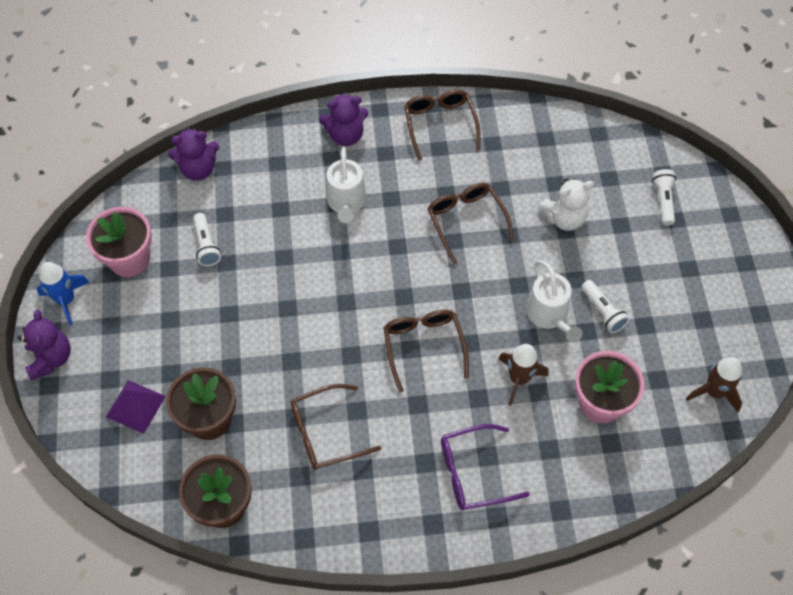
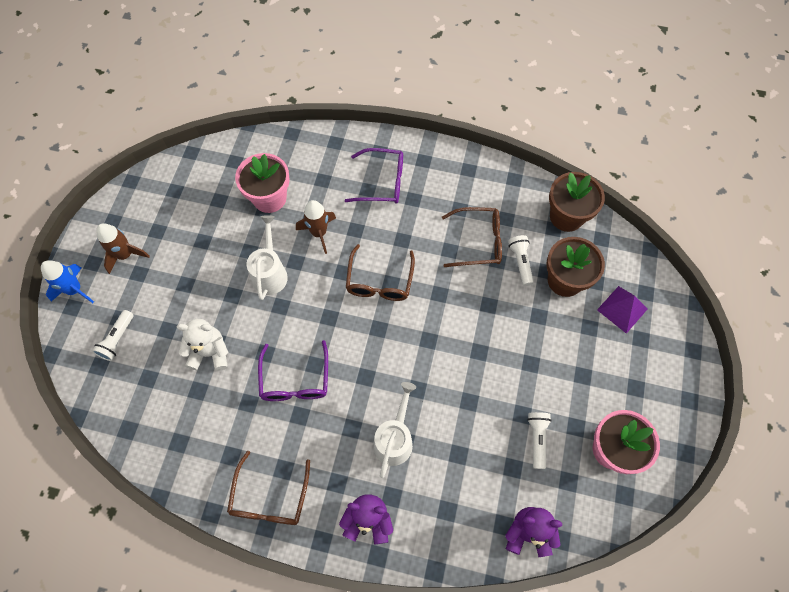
camera: 160 degrees left, 5 degrees up
(51, 358) = (691, 374): purple teddy bear -> none
(66, 300) = (674, 426): blue rocket -> blue rocket (75, 290)
(466, 221) = (295, 380): brown glasses -> purple glasses
(603, 311) = (227, 262): white flashlight -> white flashlight (520, 262)
(714, 392) = (186, 179): brown rocket -> brown rocket (125, 255)

